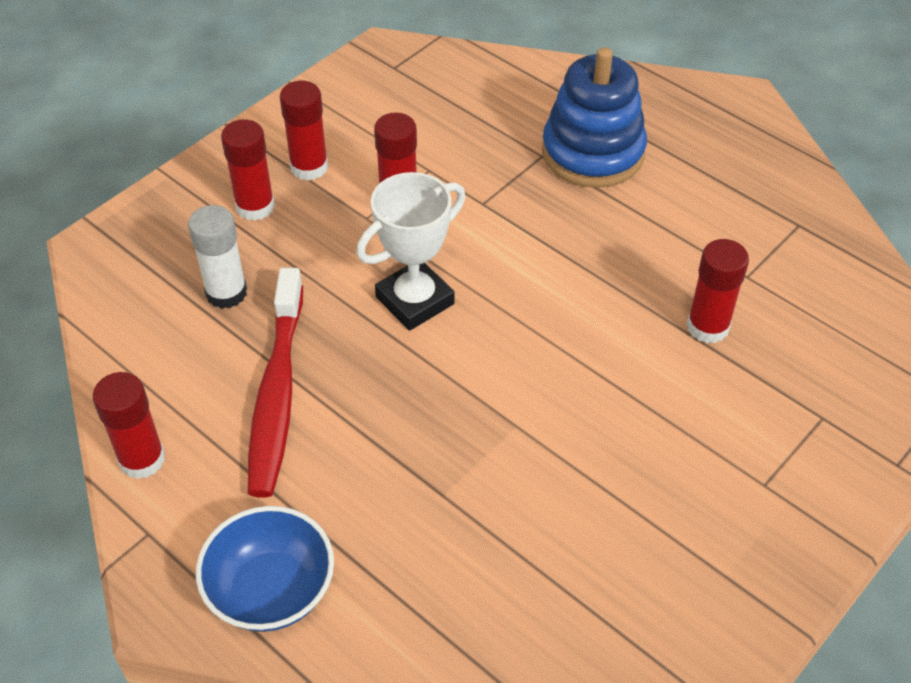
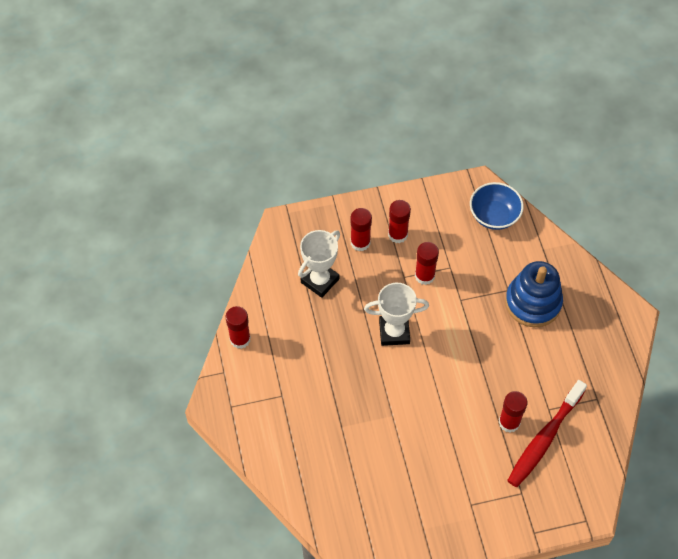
camera: 35 degrees right, 10 degrees up
(226, 293) = (320, 280): white glue stick -> white trophy
(271, 590) = (252, 424): blue bowl -> blue bowl (494, 216)
(277, 393) = (309, 342): red toothbrush -> red toothbrush (544, 439)

